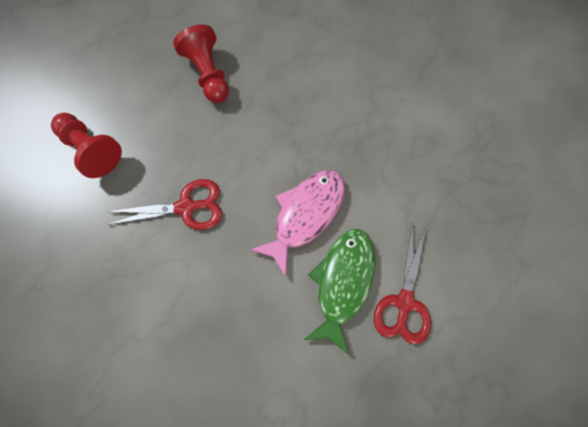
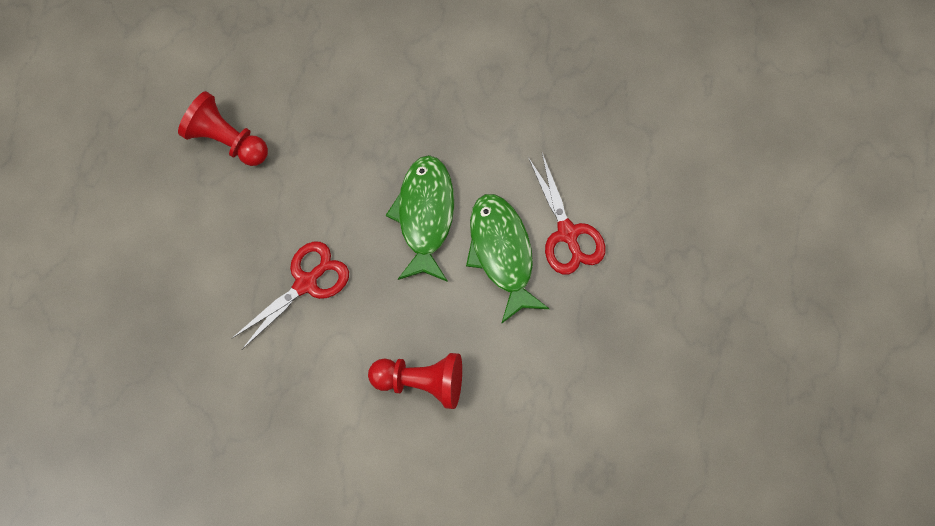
camera: 35 degrees left, 0 degrees up
(91, 149) = (166, 291): red pawn -> red pawn (421, 381)
(305, 215) = (425, 215): pink fish -> green fish

